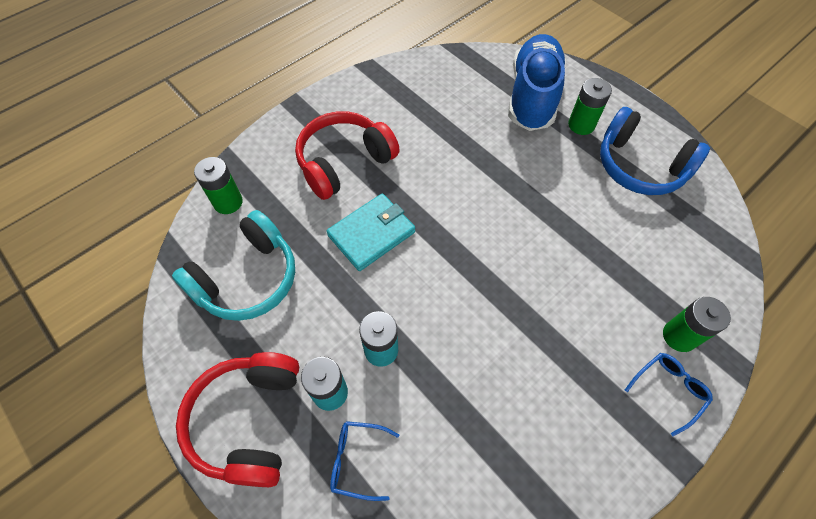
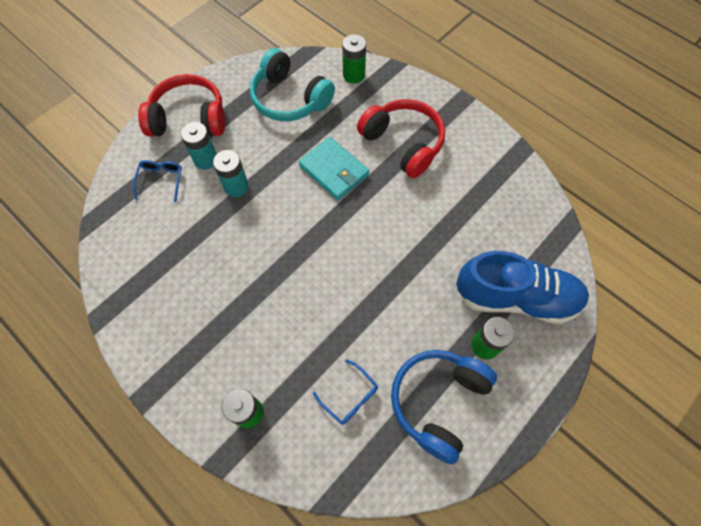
camera: 85 degrees right, 5 degrees up
(668, 390) = (201, 395): blue glasses -> blue glasses (350, 397)

